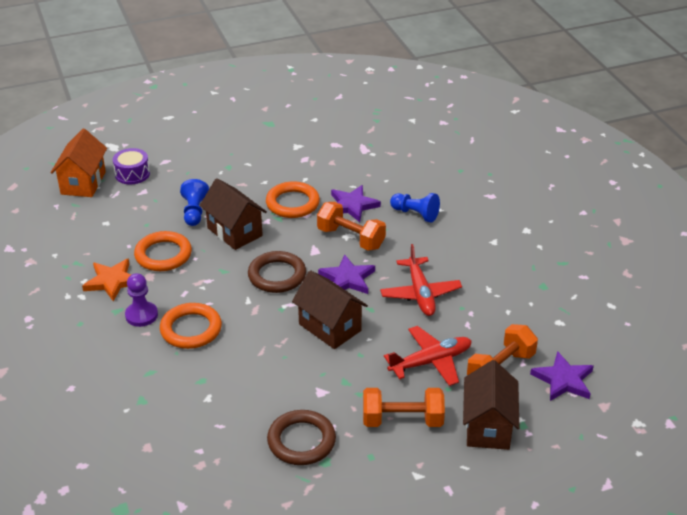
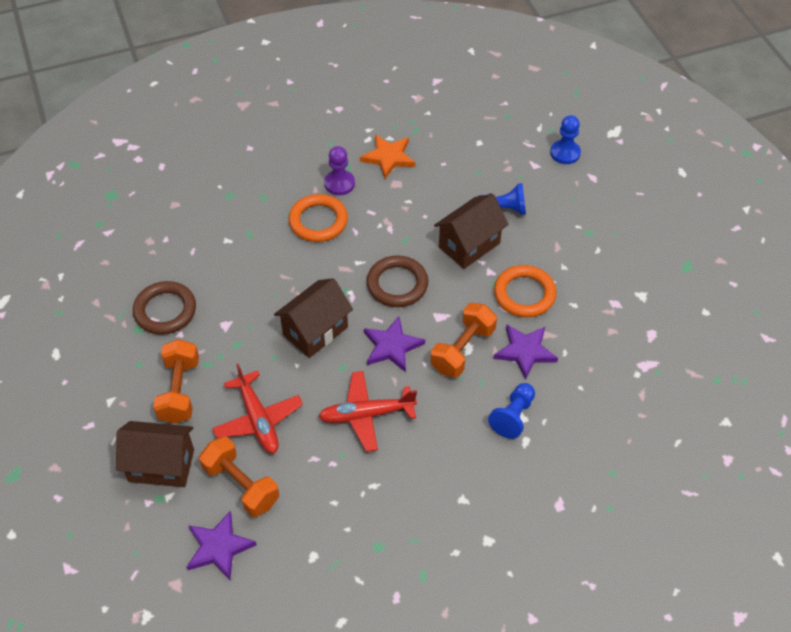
camera: 90 degrees right, 15 degrees up
(83, 183) = (544, 117): orange house -> none
(132, 174) = (565, 153): purple drum -> blue pawn
(163, 255) = (429, 191): orange ring -> none

